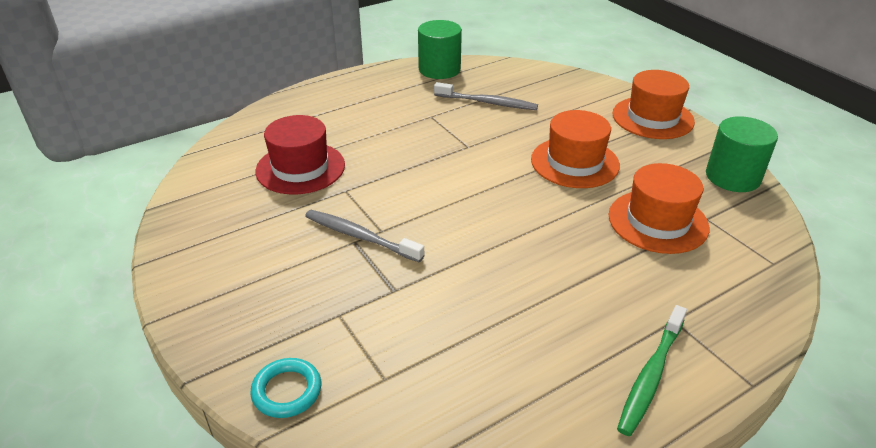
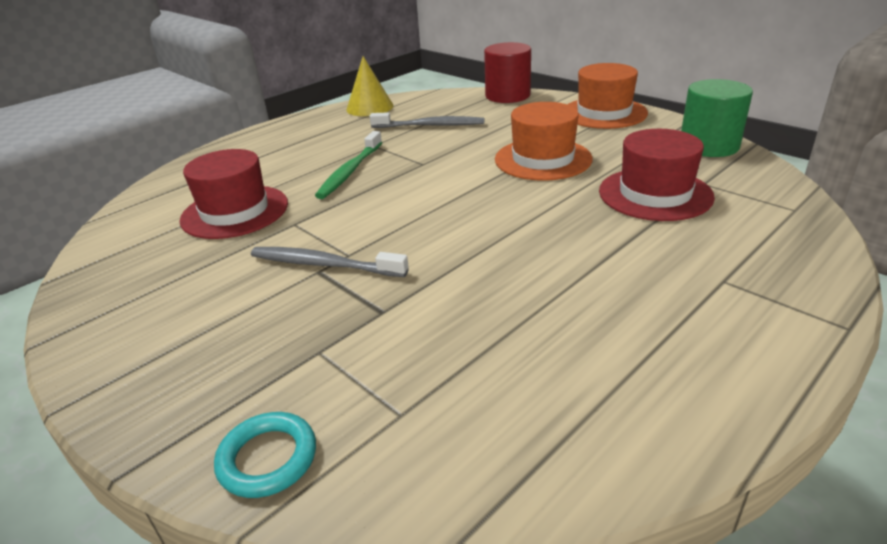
camera: 10 degrees left, 5 degrees down
(439, 69) = (370, 107): green cylinder -> yellow cone
(570, 78) = (507, 95): none -> red cylinder
(651, 375) = (729, 341): green toothbrush -> green toothbrush (350, 171)
(658, 221) = (655, 194): orange hat -> red hat

